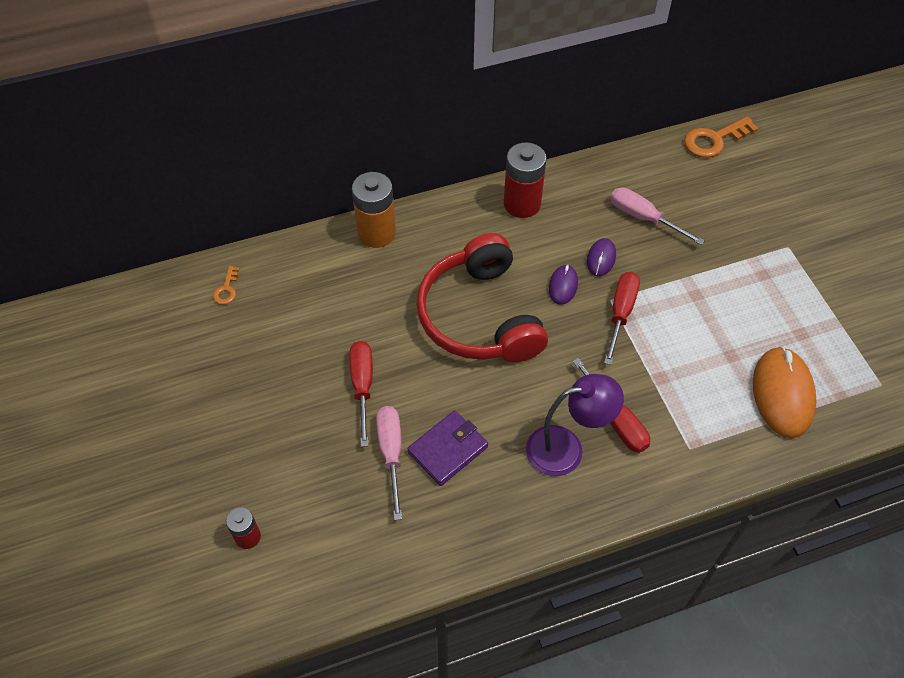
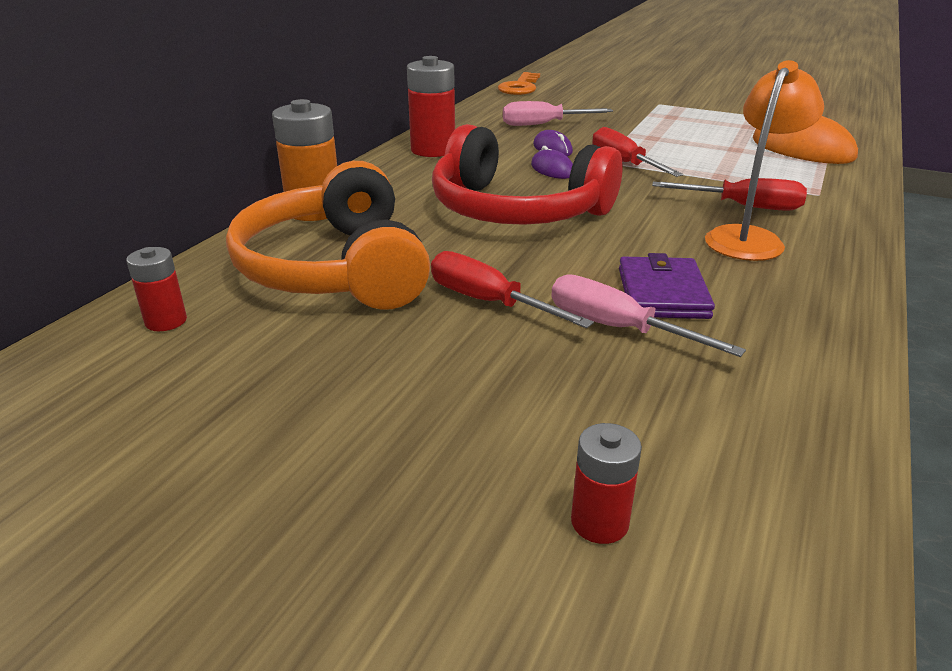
camera: 45 degrees left, 25 degrees down
(226, 289) = (166, 321): orange key -> red battery
(329, 301) = (335, 268): none -> orange headphones
(566, 448) = (749, 238): purple lamp -> orange lamp

